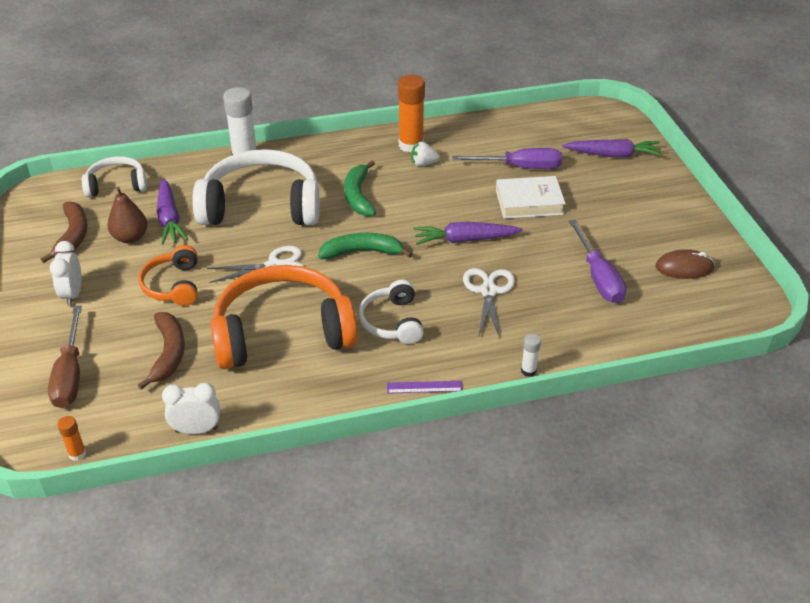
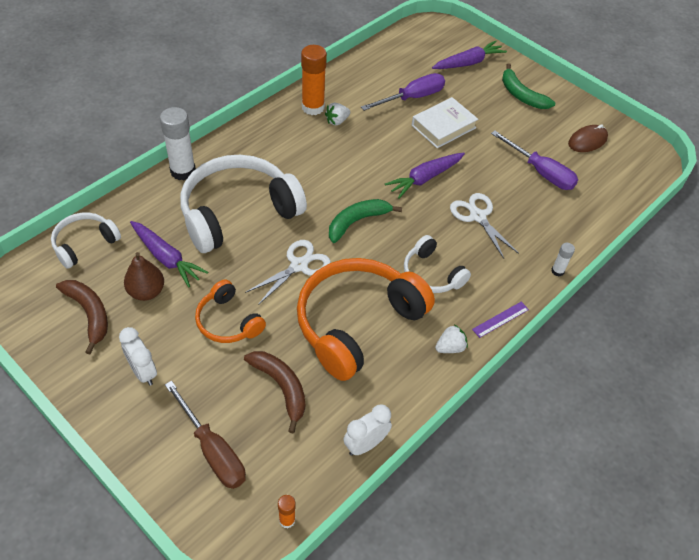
camera: 35 degrees left, 10 degrees up
(350, 389) = (450, 347): none -> white strawberry
(358, 196) = (310, 171): green banana -> green banana (521, 95)

